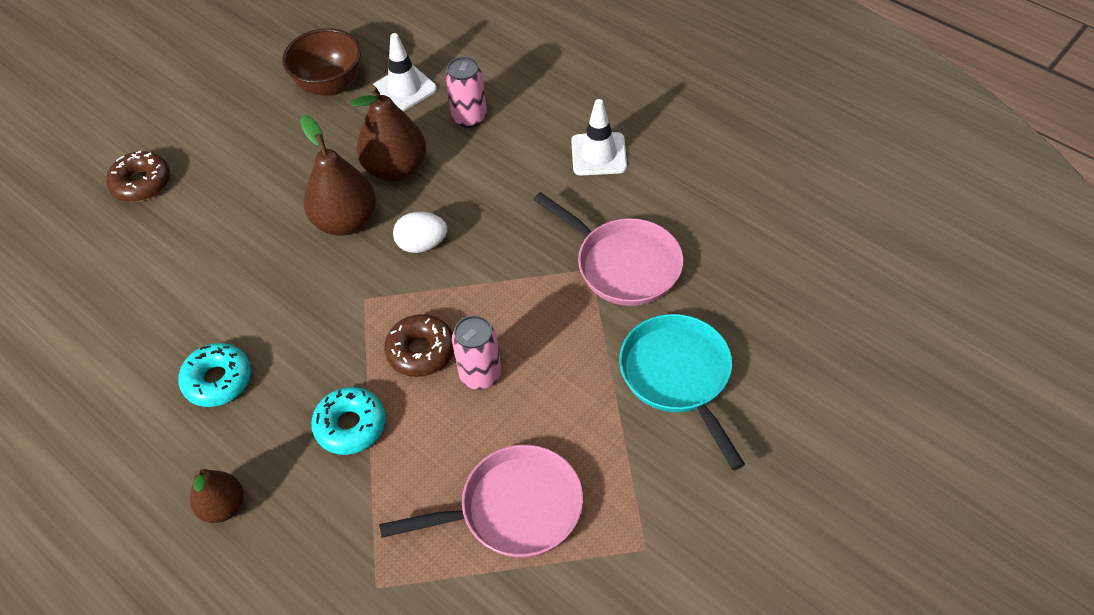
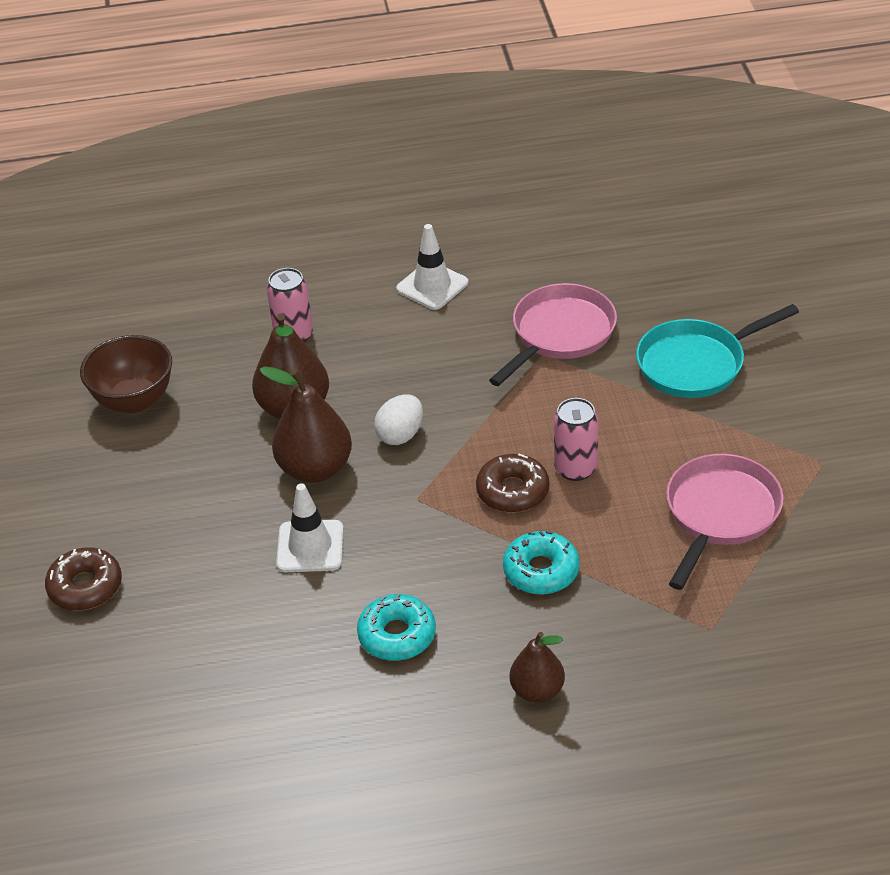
camera: 50 degrees left, 10 degrees down
(404, 88) = (205, 356): white traffic cone -> white traffic cone (310, 547)
(623, 264) = (560, 334): pink pan -> pink pan turned 45 degrees counterclockwise
(678, 377) = (696, 364): turquoise pan -> turquoise pan turned 45 degrees counterclockwise

